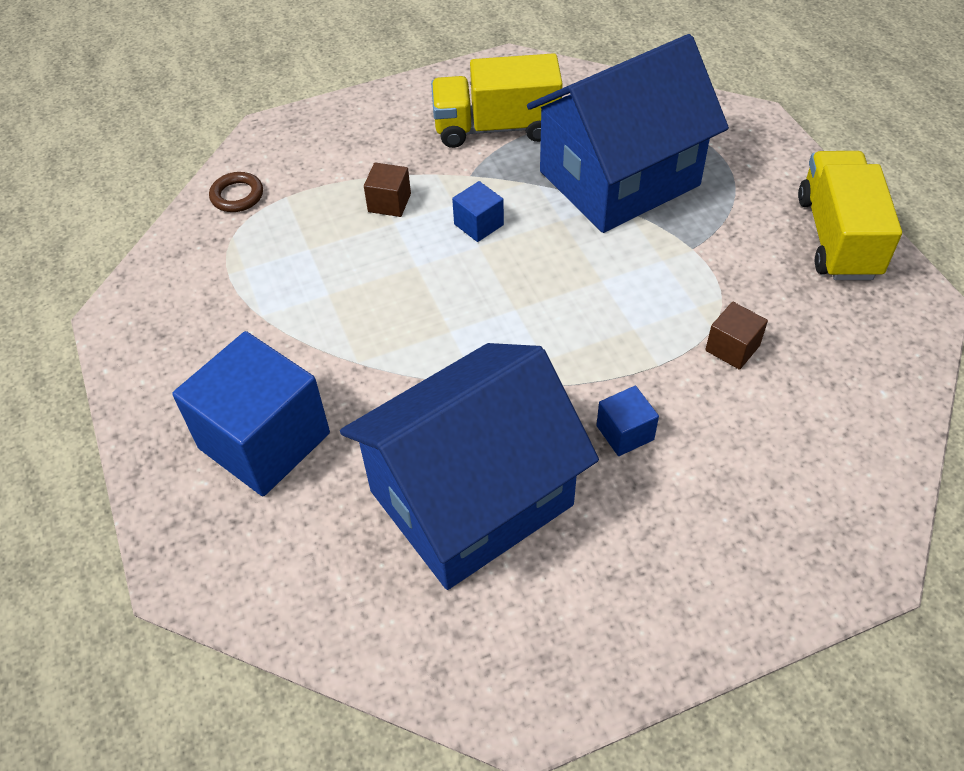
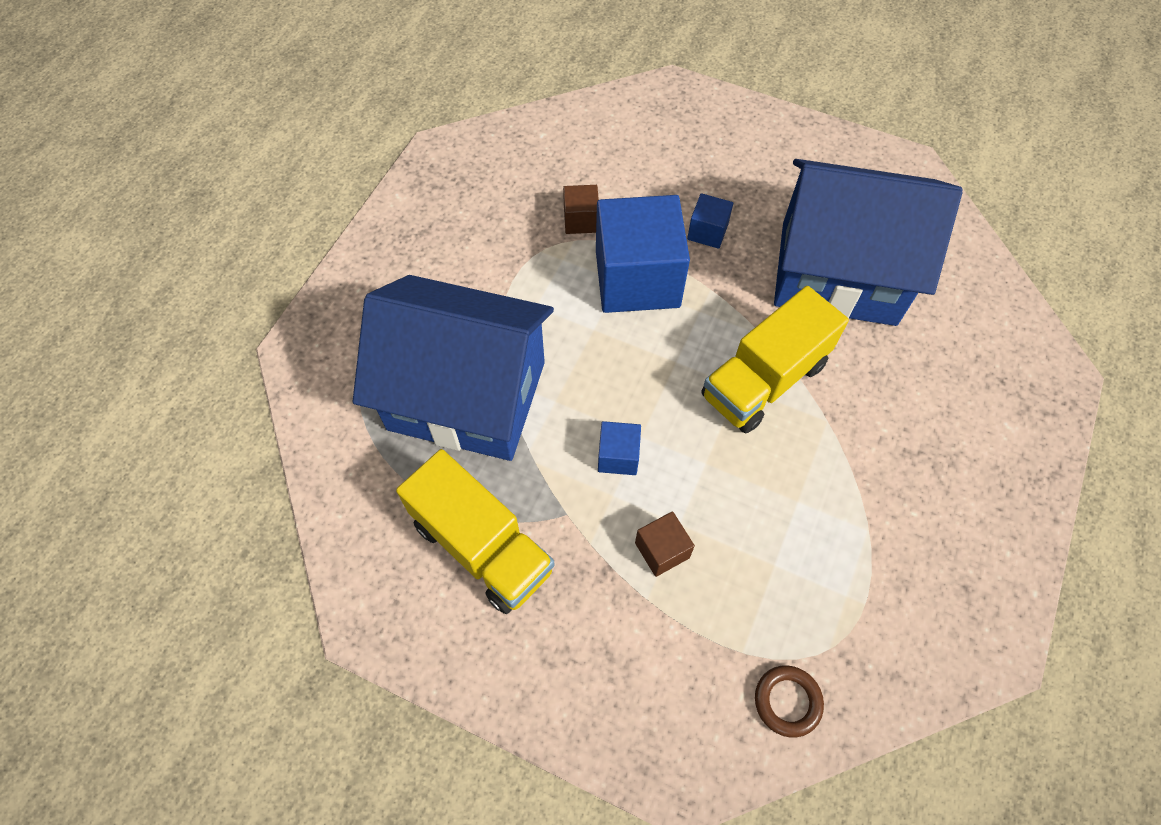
camera: 135 degrees left, 10 degrees up
(264, 440) = (943, 418): blue cube -> blue cube (637, 279)
(837, 237) = (412, 222): yellow truck -> yellow truck (764, 380)

